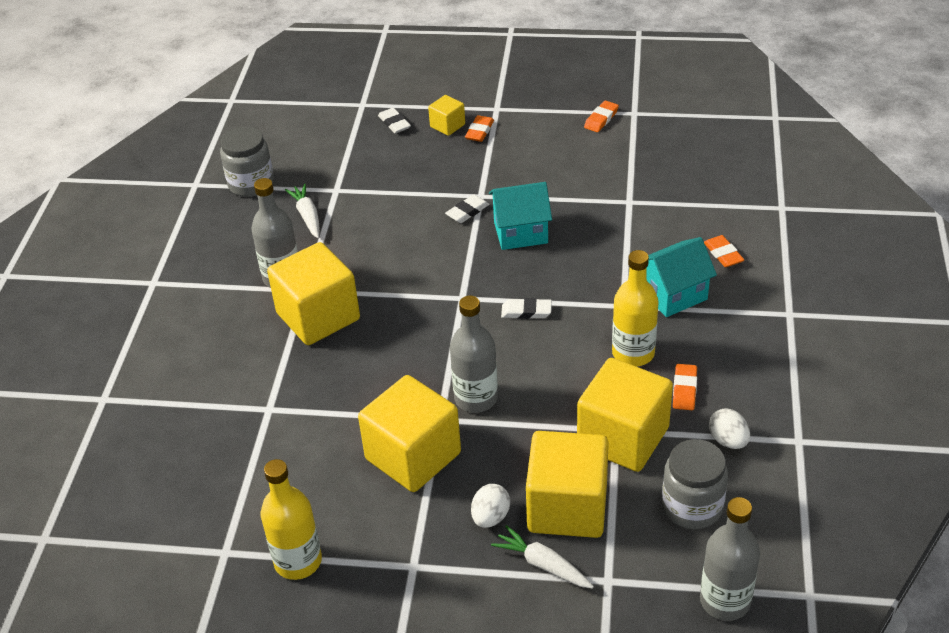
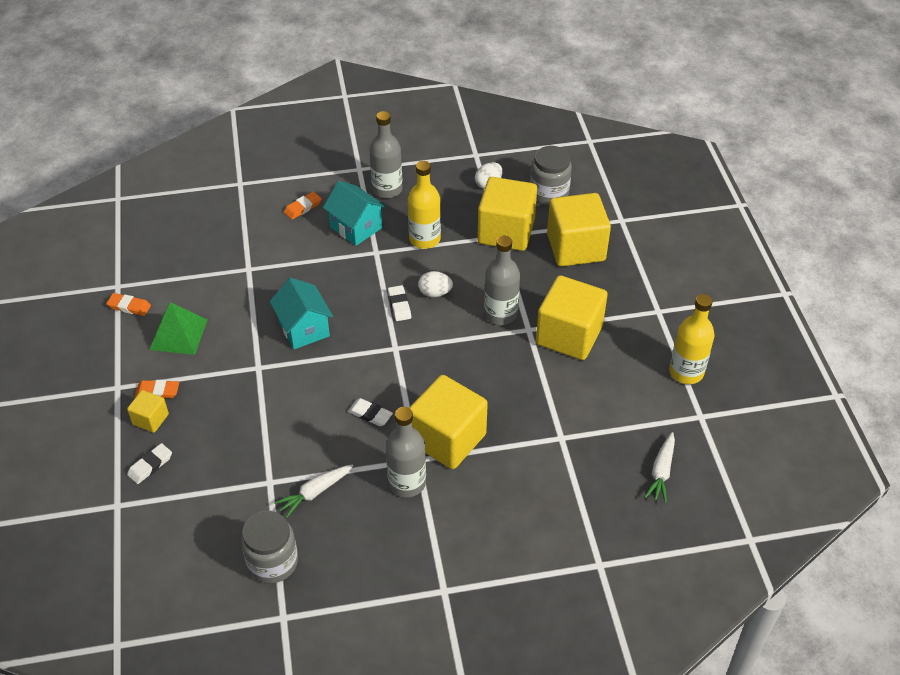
camera: 110 degrees left, 5 degrees up
(467, 211) = (283, 371): white eraser -> white eraser (370, 414)
(490, 517) = (601, 282): white egg -> white egg (435, 293)
(543, 564) = (625, 250): white carrot -> white carrot (661, 472)
(549, 147) = (178, 334): none -> green pyramid
(684, 389) = (451, 209): orange eraser -> none
(725, 601) = (610, 171): grey bottle -> grey bottle (387, 189)

